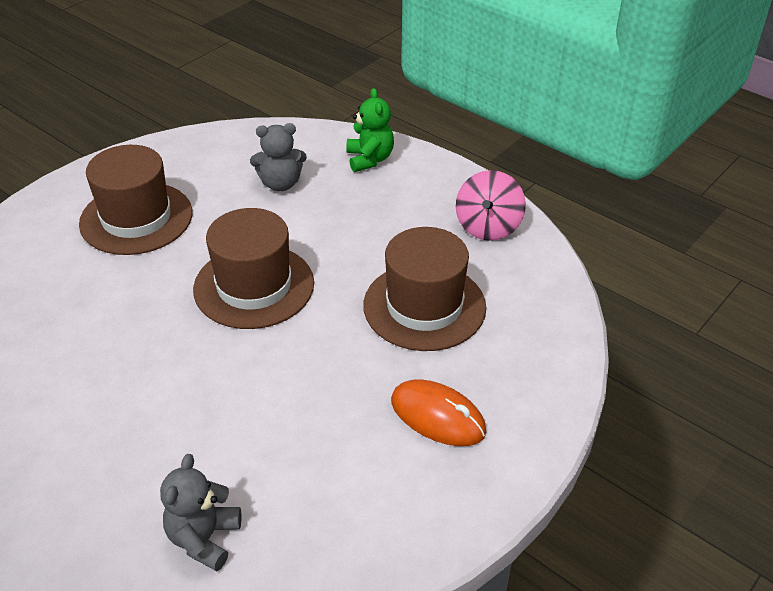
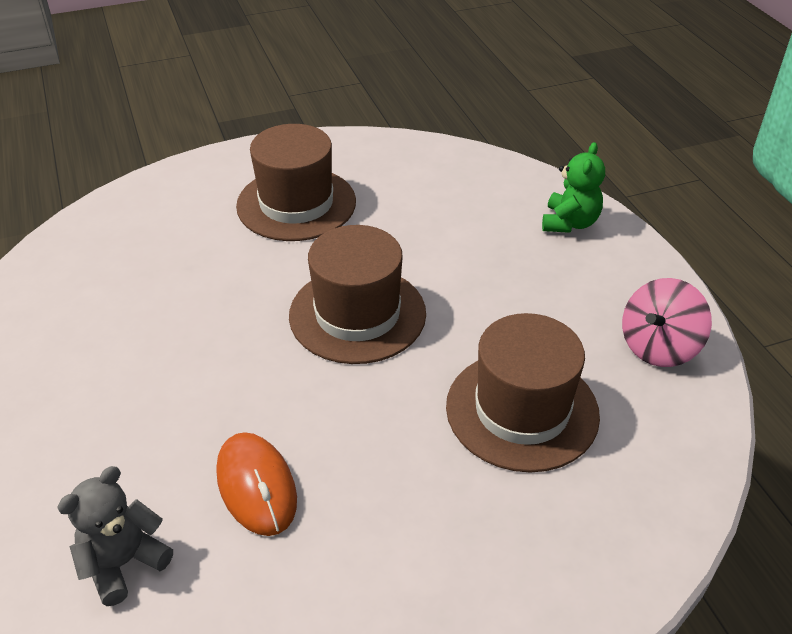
camera: 30 degrees right, 0 degrees up
(280, 183) = (457, 217): grey teddy bear -> none
(437, 416) = (451, 547): orange mouse -> orange mouse (256, 486)

